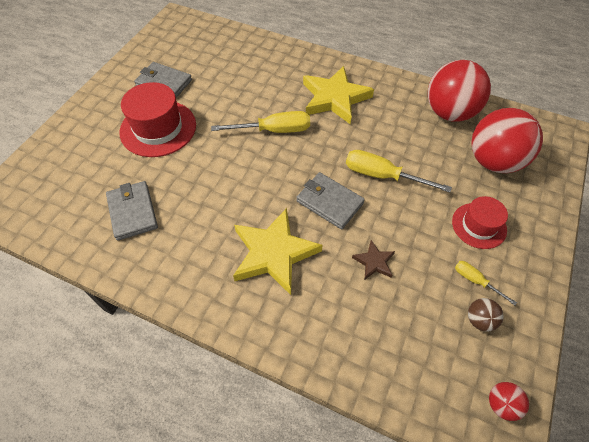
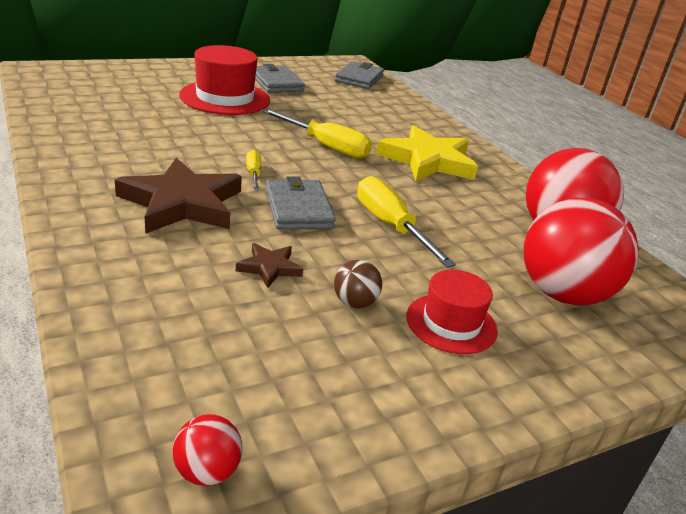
camera: 35 degrees right, 25 degrees down
(133, 212) = (117, 121): grey wallet -> grey wallet (359, 78)
(273, 253) = (182, 203): yellow star -> brown star
(475, 281) = (366, 357): yellow screwdriver -> yellow screwdriver (253, 174)
(479, 320) = (313, 387): brown ball -> brown ball (355, 303)

